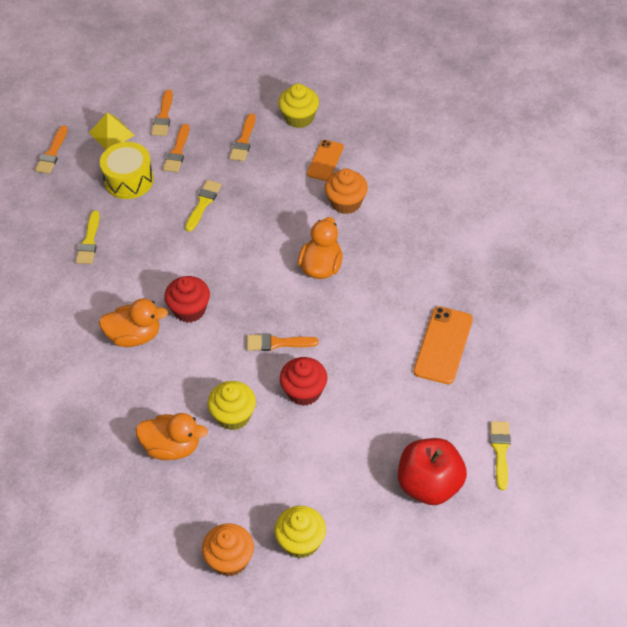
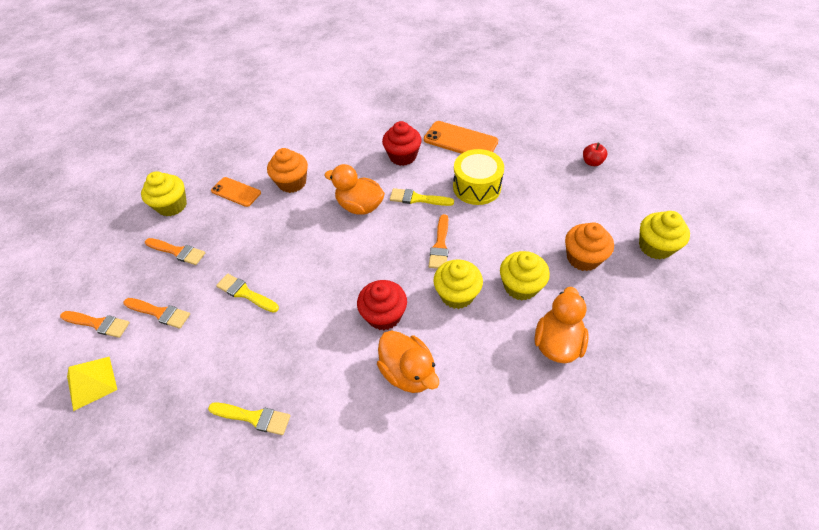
camera: 80 degrees left, 0 degrees up
(52, 153) = (82, 461): orange brush -> none
(129, 180) = (176, 366): yellow drum -> yellow drum (476, 187)
(134, 336) = (408, 372): orange duck -> orange duck turned 135 degrees clockwise
(218, 363) = (457, 294): none -> yellow cupcake
(230, 559) = (682, 301): orange cupcake -> orange cupcake (583, 258)
(304, 391) = (497, 230): red cupcake -> red cupcake (402, 156)
(430, 485) = (592, 162): red apple -> red apple, size x0.43
(500, 451) = (560, 123): yellow brush -> yellow brush (417, 199)

